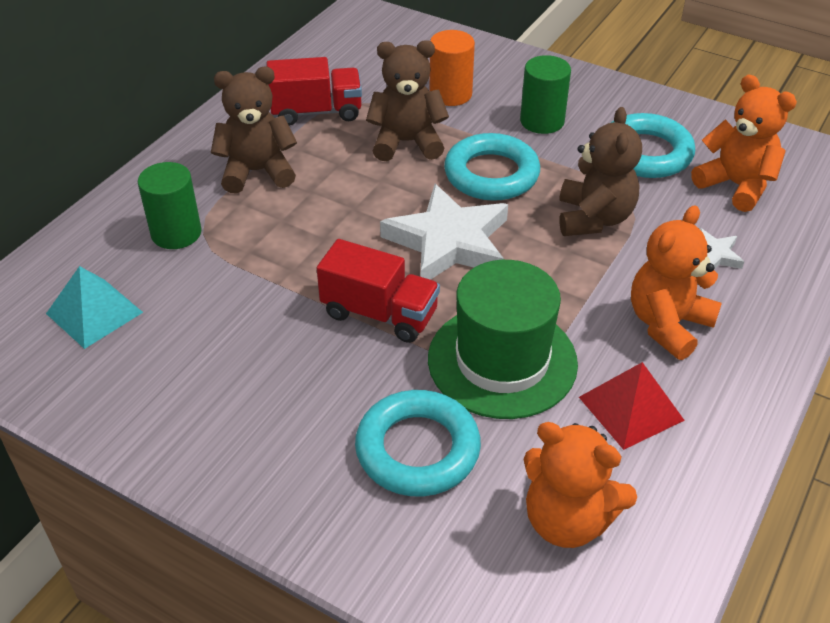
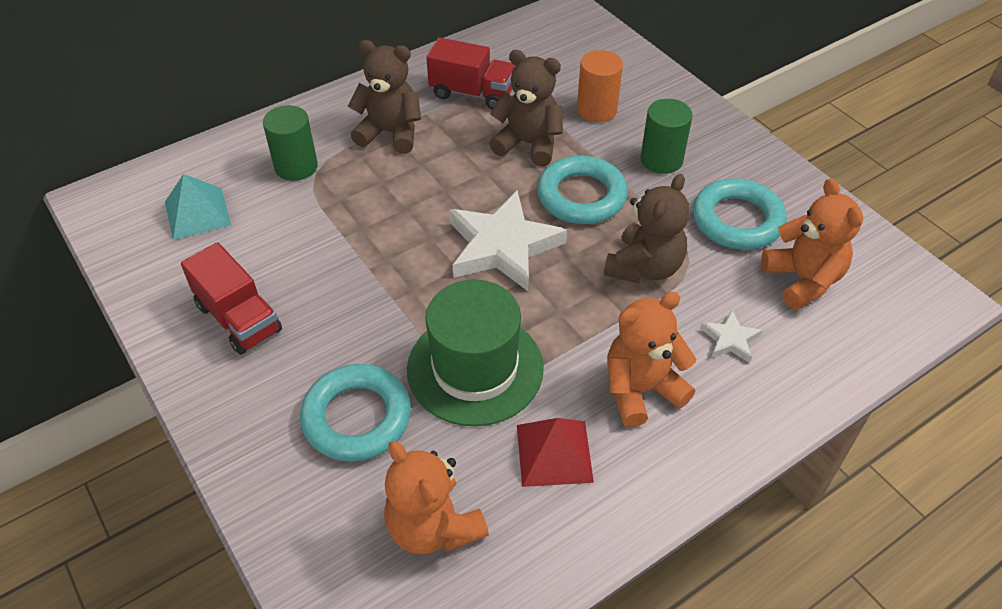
camera: 25 degrees right, 5 degrees up
(379, 313) = (404, 290): red truck -> red truck (239, 318)

